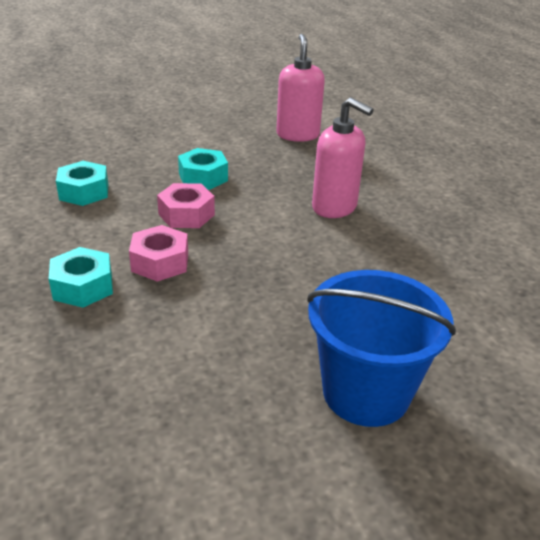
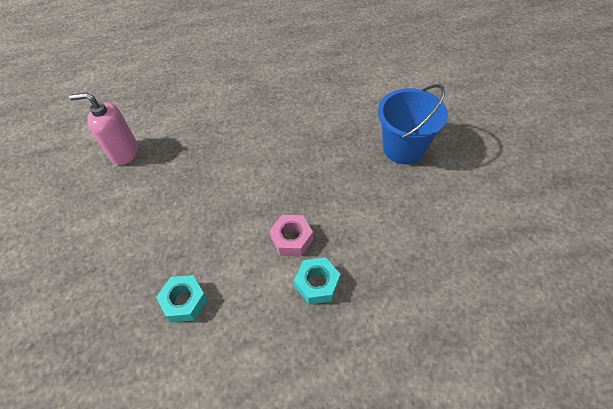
camera: 80 degrees left, 20 degrees up
(186, 214) = (233, 225): pink nut -> none
(203, 177) = (179, 215): turquoise nut -> none
(334, 207) = (237, 142): pink soap dispenser -> none

